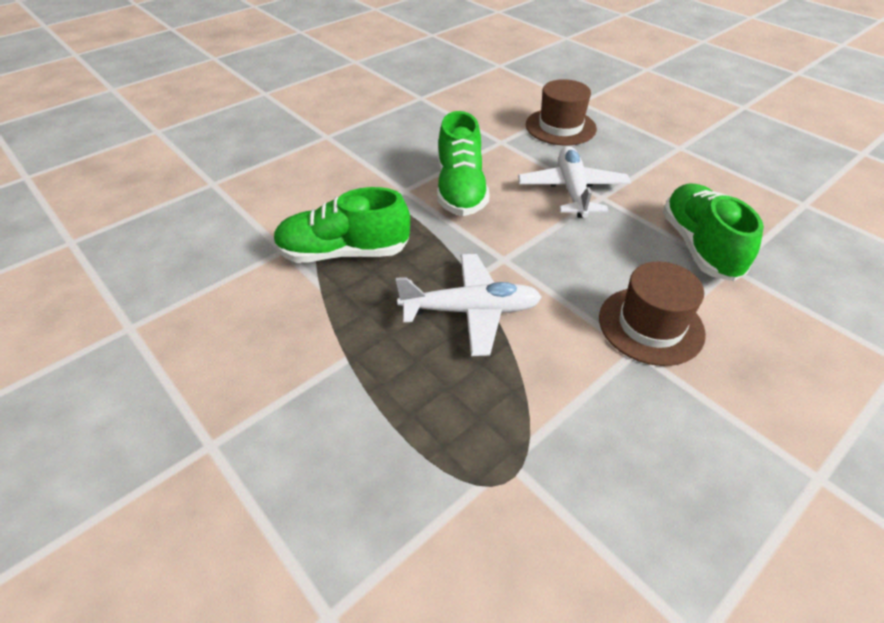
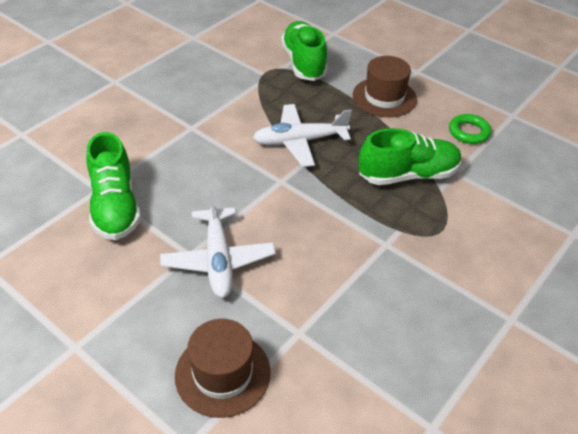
camera: 170 degrees right, 0 degrees up
(221, 304) = (469, 132): none -> green ring
(460, 190) = (331, 249): green shoe -> green shoe (304, 63)
(650, 325) = (177, 142): brown hat -> brown hat (384, 97)

